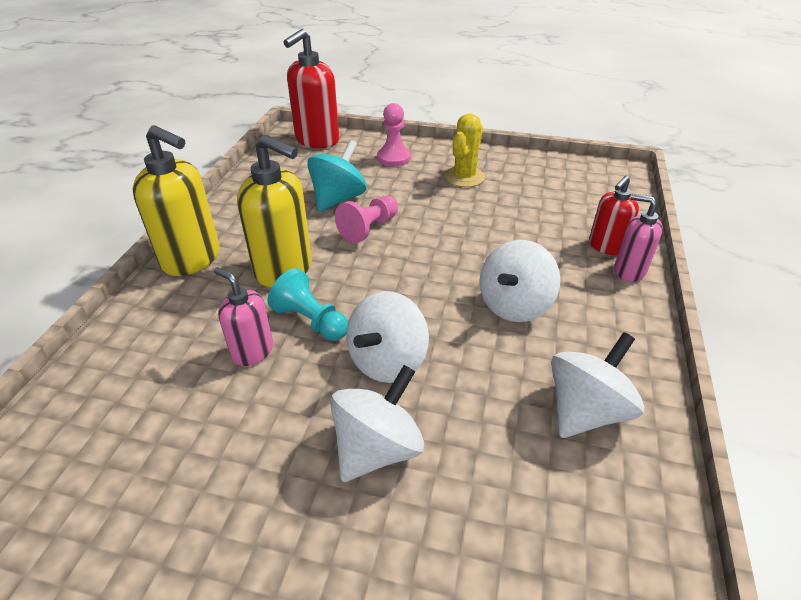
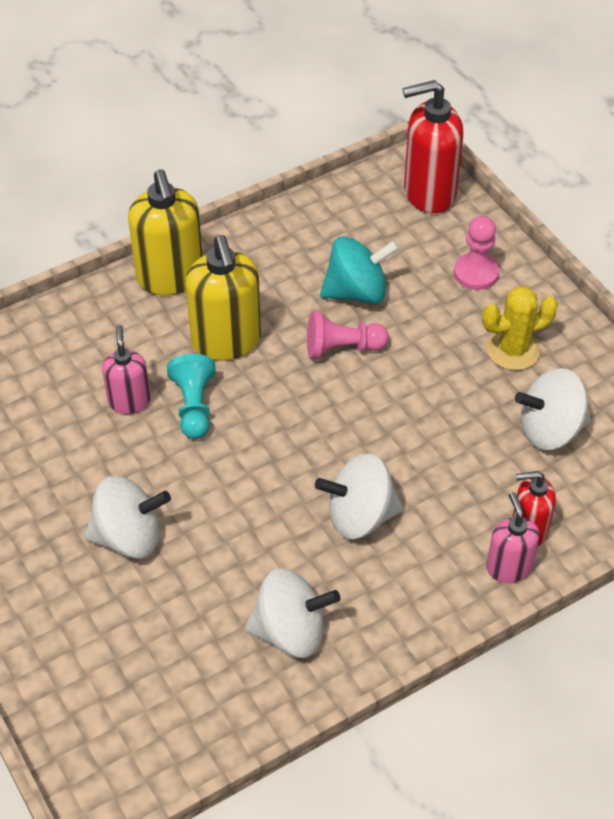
camera: 45 degrees right, 10 degrees up
(387, 361) = (207, 483): white spinning top -> white spinning top (550, 430)

